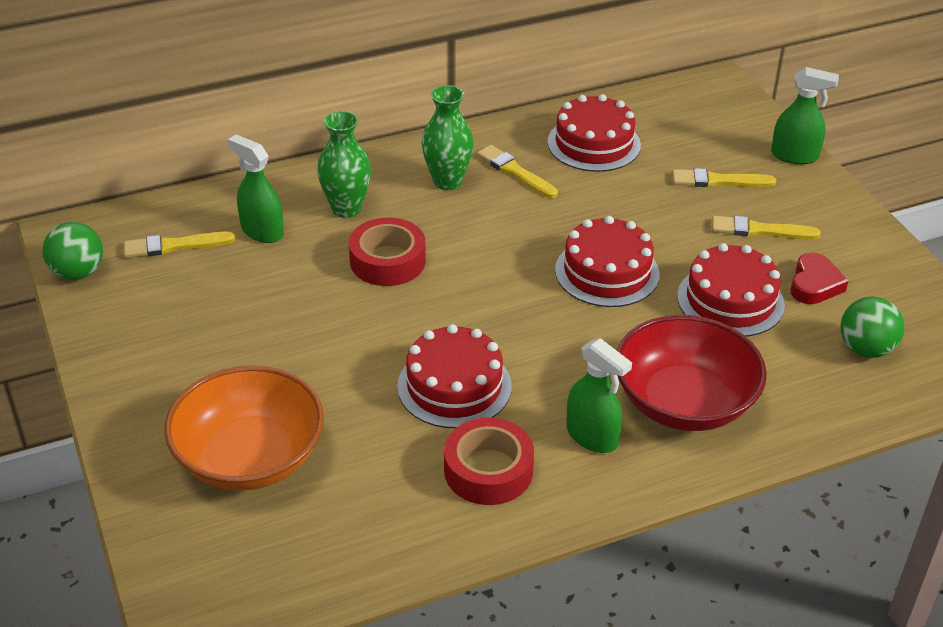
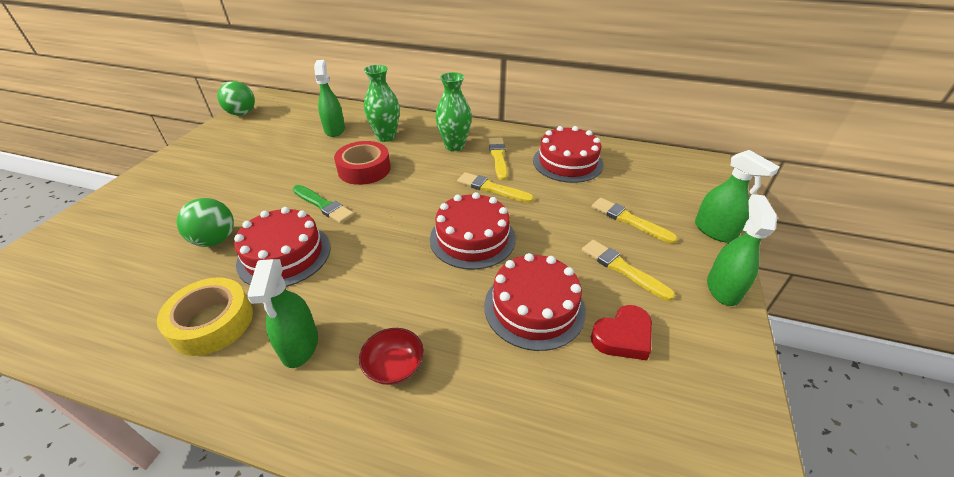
camera: 40 degrees right, 0 degrees up
(174, 246) = (292, 120): yellow brush -> yellow brush (492, 188)
(249, 457) = (141, 230): orange bowl -> none
(409, 322) = (323, 205): none -> green brush
(488, 470) = (212, 322): red tape -> yellow tape
(684, 402) = (394, 366): red bowl -> red bowl, size x0.43
(845, 206) = (723, 288): none -> green spray bottle
(866, 349) = (608, 430): green ball -> green ball (215, 240)

